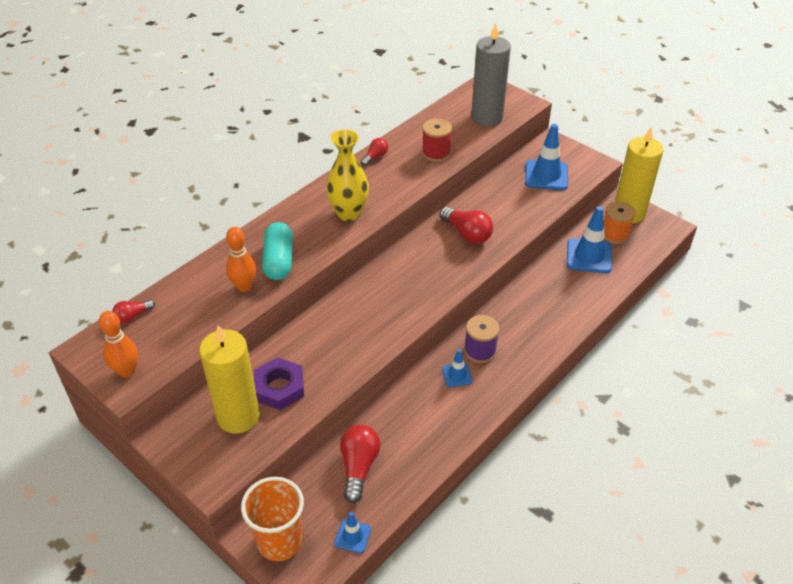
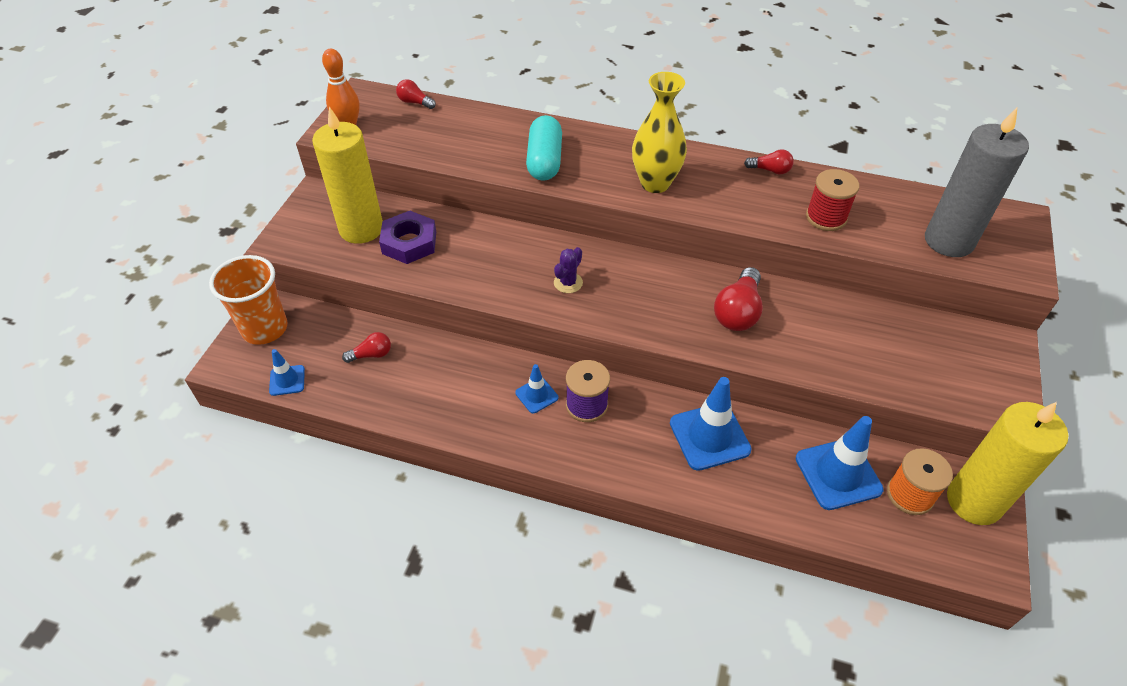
camera: 65 degrees right, 5 degrees up
(244, 287) = (492, 152): orange bowling pin -> none
(278, 261) = (544, 161): turquoise capsule -> turquoise capsule turned 60 degrees counterclockwise
(359, 467) = (371, 354): red light bulb -> red light bulb, size x0.57
(388, 306) = (568, 283): none -> purple cactus
(546, 175) = (925, 358): blue traffic cone -> blue traffic cone (709, 436)

